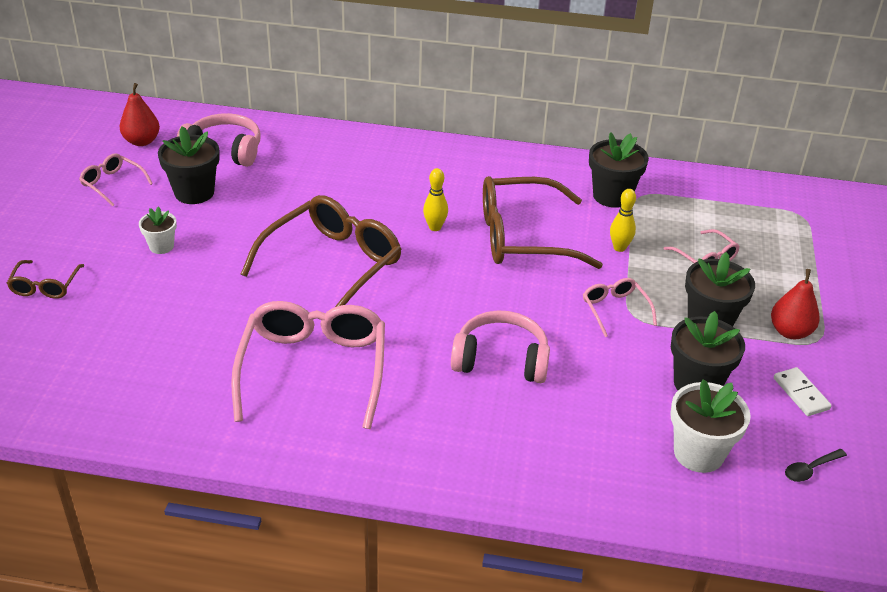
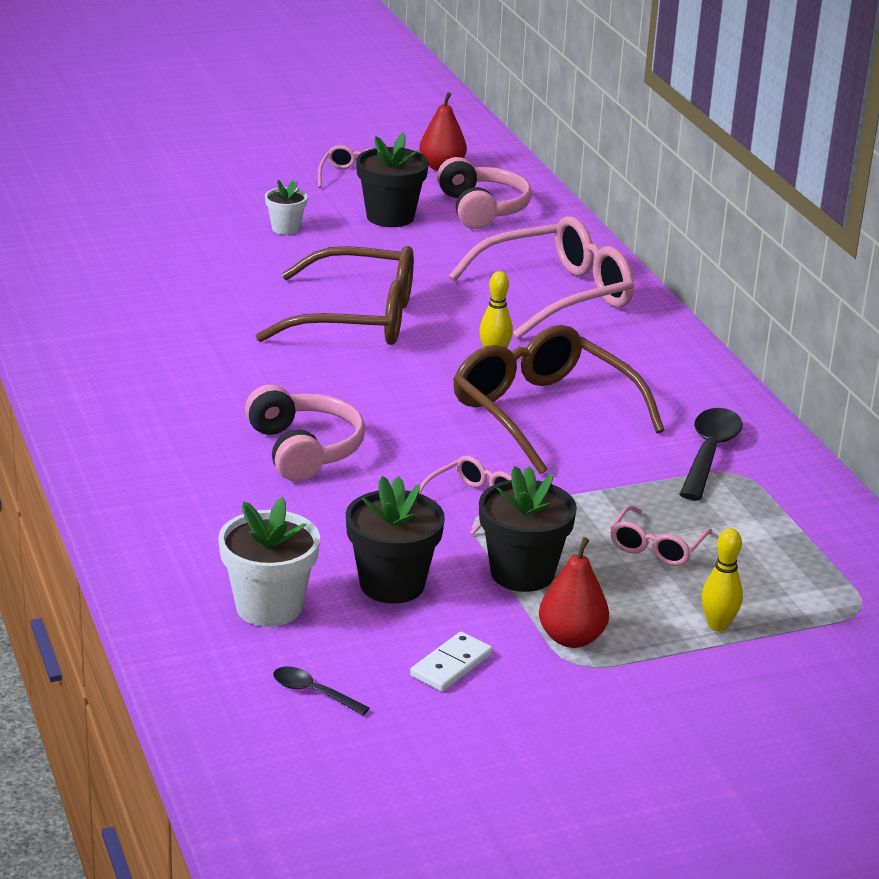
camera: 60 degrees right, 10 degrees down
(45, 286) = (169, 198): brown glasses -> none
(313, 369) = (184, 353): pink glasses -> pink glasses (556, 295)
(612, 196) = (709, 453): black flower pot -> black spoon
(619, 248) = (602, 481): yellow bowling pin -> yellow bowling pin (718, 625)

